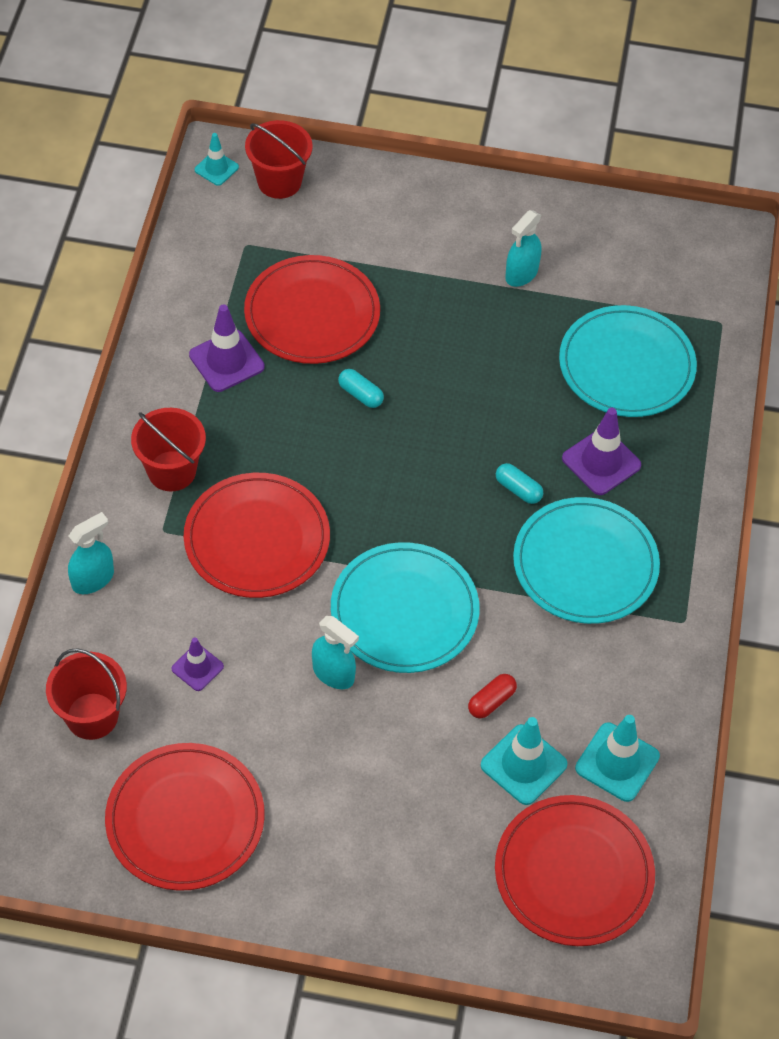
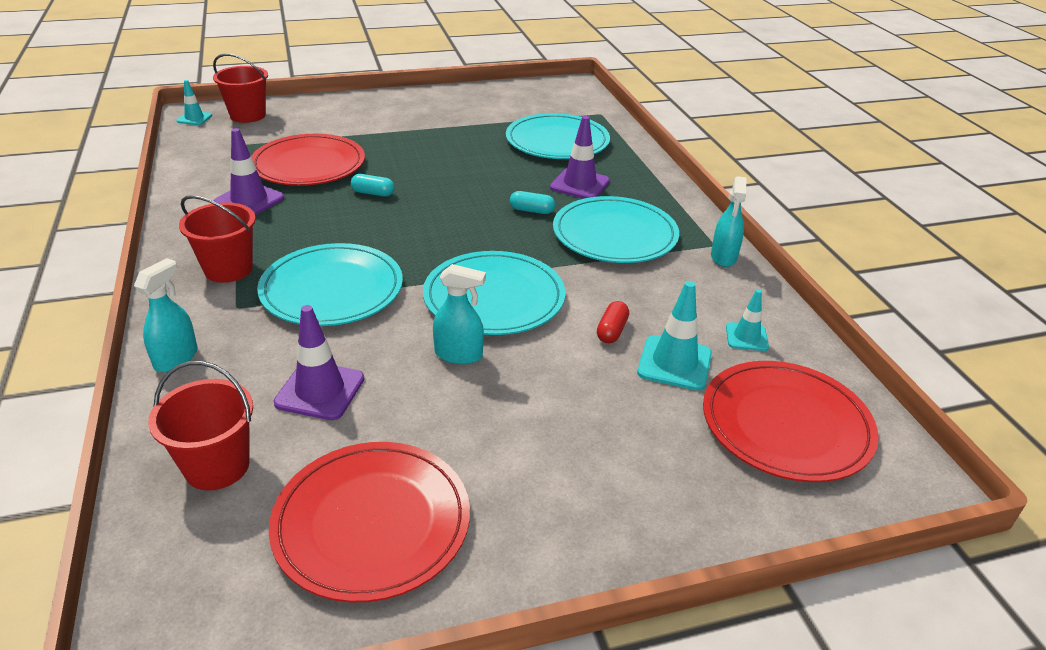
camera: 25 degrees left, 20 degrees down
(197, 668) = (320, 391): purple traffic cone -> purple traffic cone, size x1.63
(257, 539) = (332, 289): red plate -> turquoise plate
(521, 274) = (453, 120): turquoise spray bottle -> turquoise spray bottle (723, 257)
(617, 762) = (746, 337): turquoise traffic cone -> turquoise traffic cone, size x0.61

